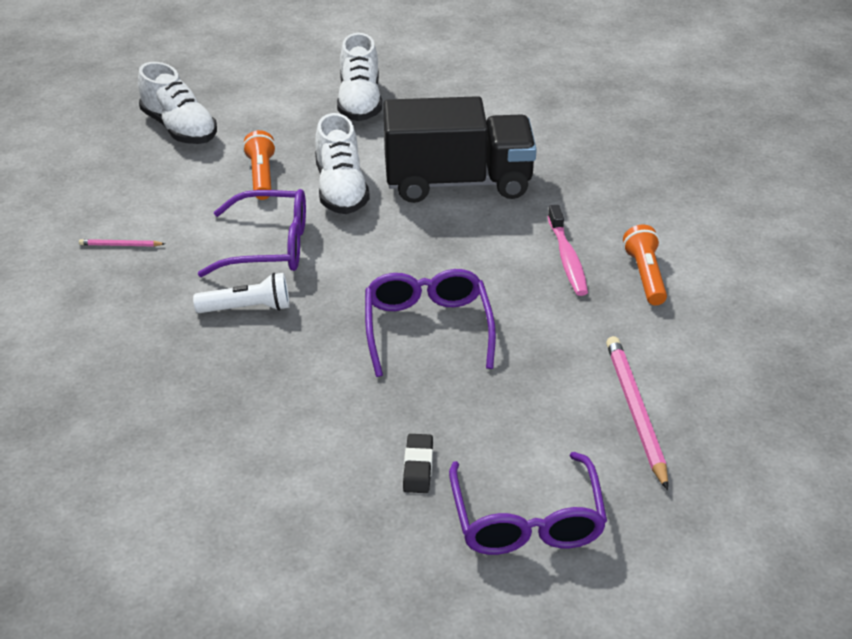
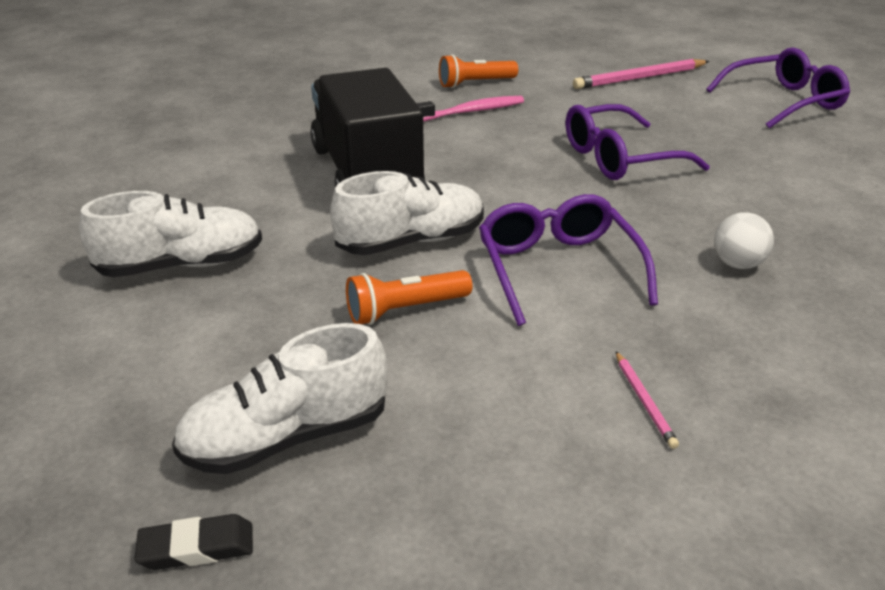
camera: 105 degrees left, 5 degrees down
(179, 128) = (287, 437): white shoe -> white shoe turned 150 degrees counterclockwise
(223, 336) = (737, 264): none -> white ball
(247, 308) = (679, 259): white flashlight -> none
(418, 467) = (784, 141): black eraser -> black eraser (197, 547)

